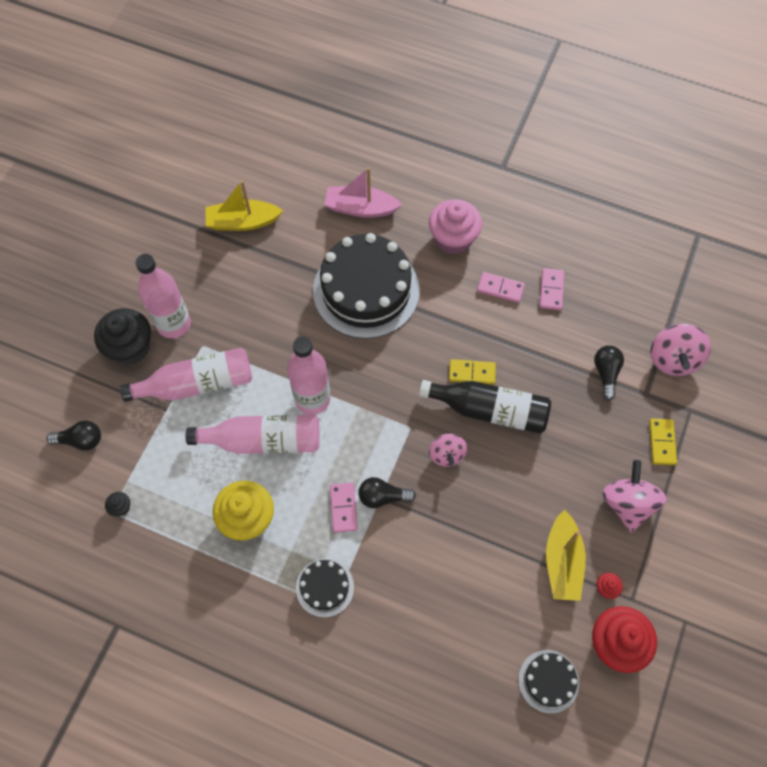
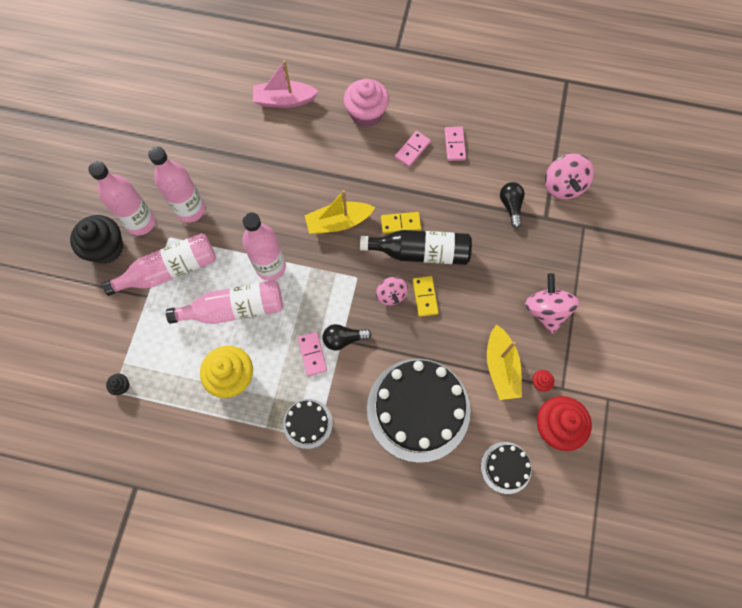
camera: 10 degrees left, 5 degrees up
(81, 440) = (77, 335): black light bulb -> none
(232, 318) = (191, 210): none -> pink bottle
(242, 222) = (186, 127): yellow boat -> yellow boat (338, 222)
(366, 290) = (300, 168): black cake -> black cake (418, 409)
(500, 289) = (412, 150): pink domino -> pink domino turned 60 degrees counterclockwise
(662, 442) = (565, 255): yellow domino -> yellow domino (425, 297)

